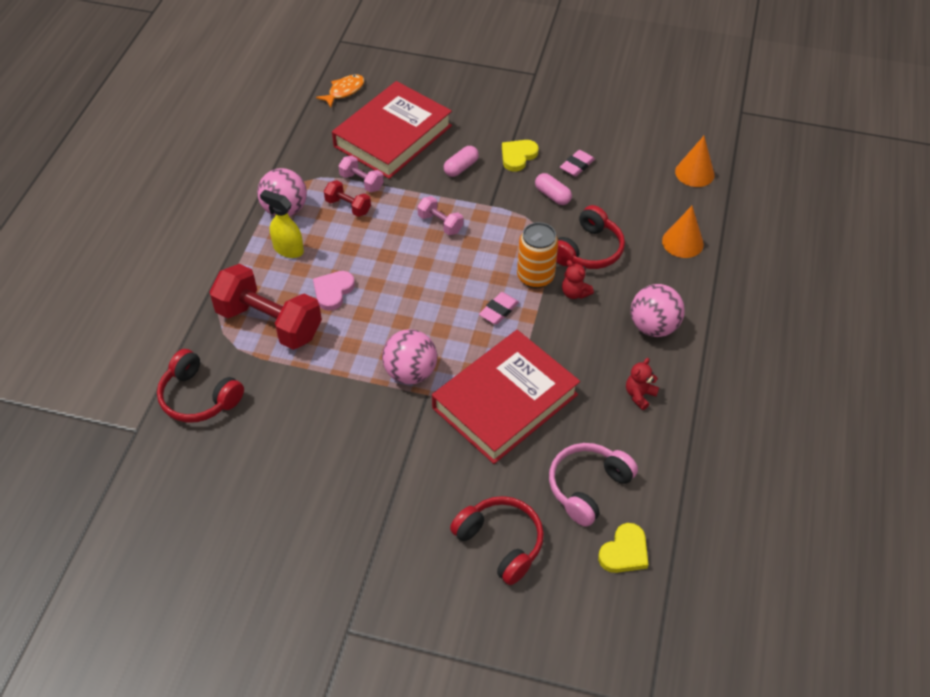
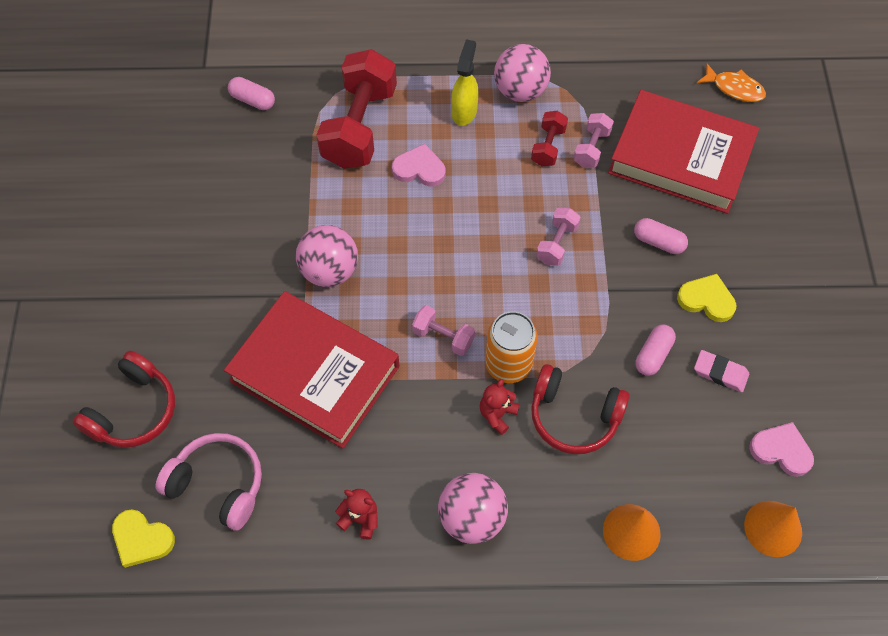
camera: 75 degrees right, 10 degrees up
(199, 397) = (252, 100): red headphones -> pink capsule
(498, 310) = (443, 337): pink eraser -> pink dumbbell
(642, 153) = (781, 450): none -> pink heart

